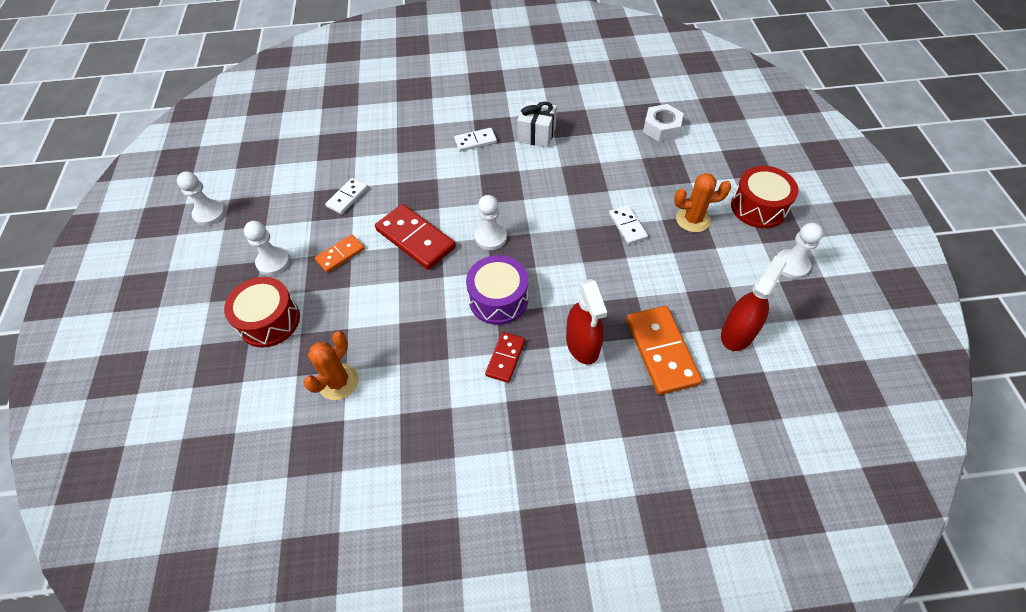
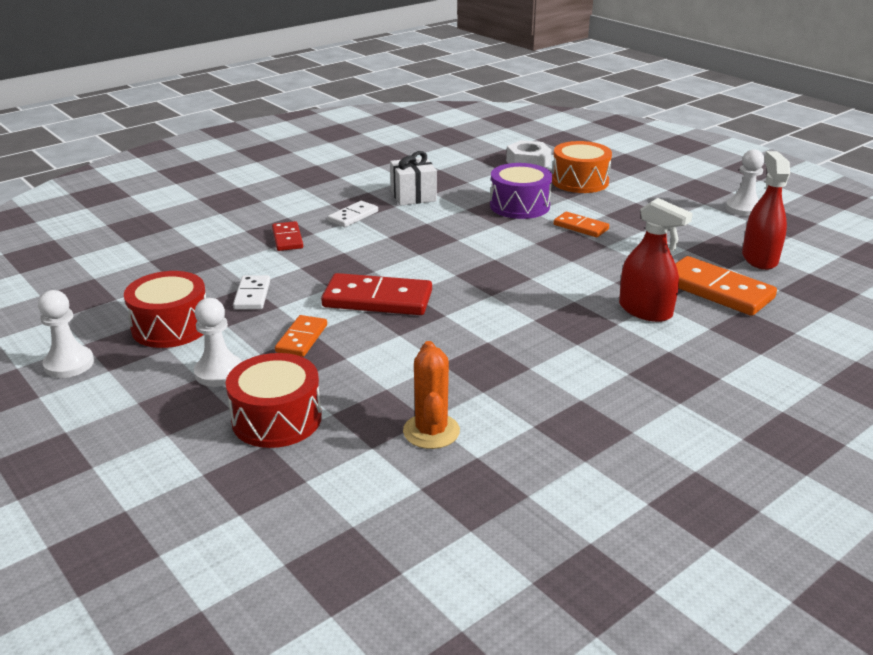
camera: 35 degrees left, 25 degrees down
(491, 237) = (459, 273): white pawn -> none
(498, 299) = (525, 310): purple drum -> purple drum (519, 206)
(505, 358) = (586, 345): red domino -> red domino (287, 238)
(627, 226) = (580, 227): white domino -> orange domino
(682, 169) = (580, 181): none -> orange drum
(693, 219) = (631, 207): orange cactus -> none
(758, 207) = (673, 185): red drum -> red drum (171, 326)

